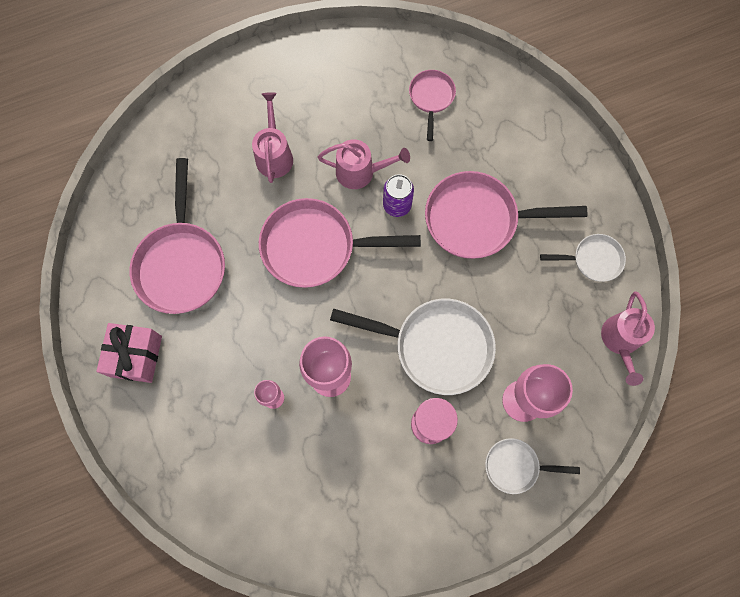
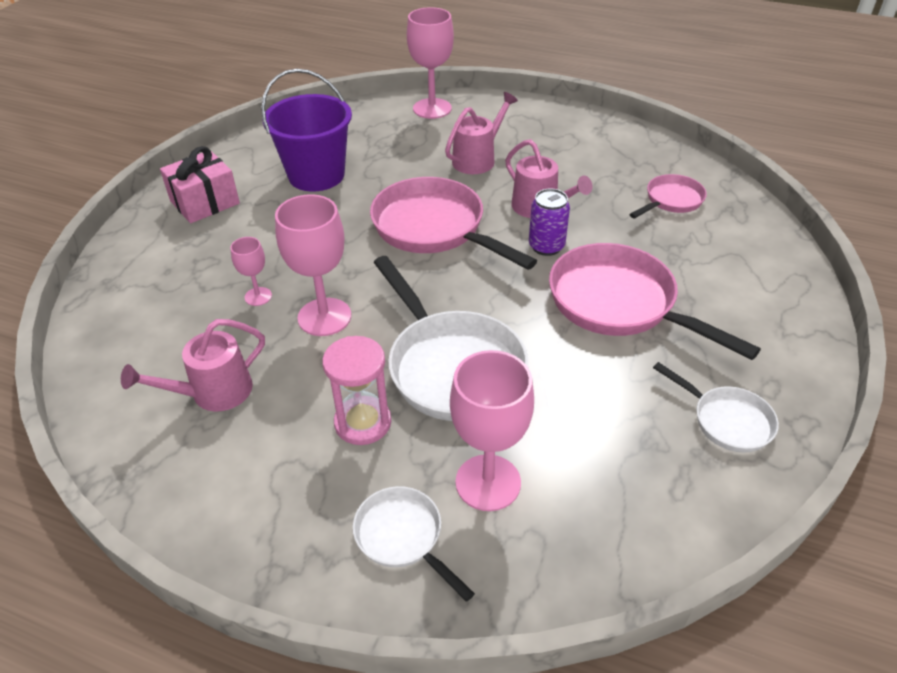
camera: 45 degrees right, 30 degrees down
(182, 264) = (316, 175): pink pan -> purple bucket
(183, 122) = (432, 108): none -> pink goblet
(620, 341) = (683, 522): pink watering can -> pink watering can (213, 393)

